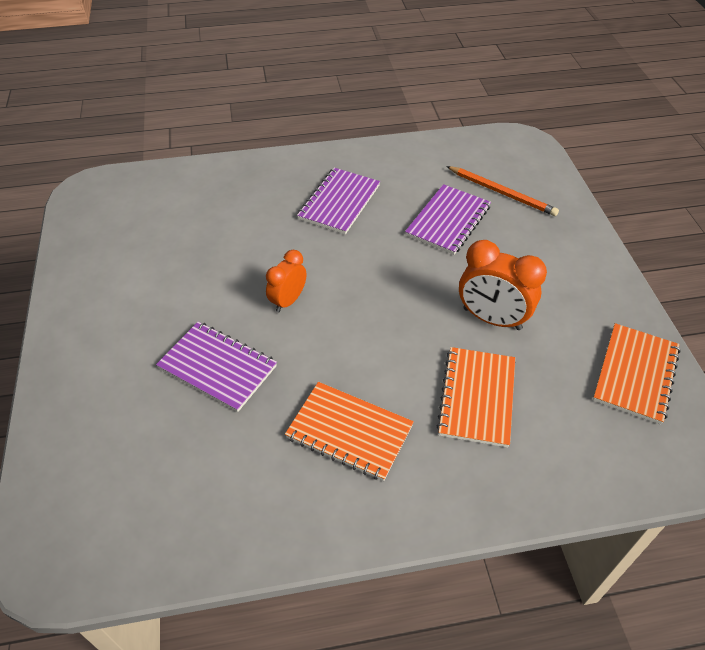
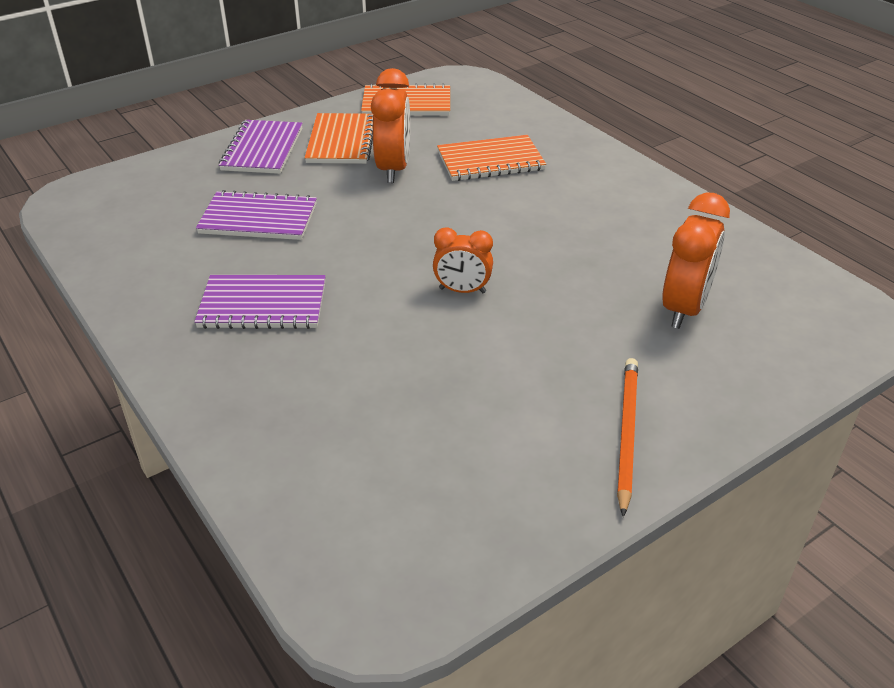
camera: 115 degrees left, 10 degrees down
(168, 429) = (684, 309): none -> orange clock
(217, 367) = (590, 306): purple notebook -> purple notebook (262, 149)
(349, 432) = (583, 210): orange notebook -> orange notebook (341, 141)
(502, 193) = (187, 195): orange pencil -> orange pencil (626, 433)

